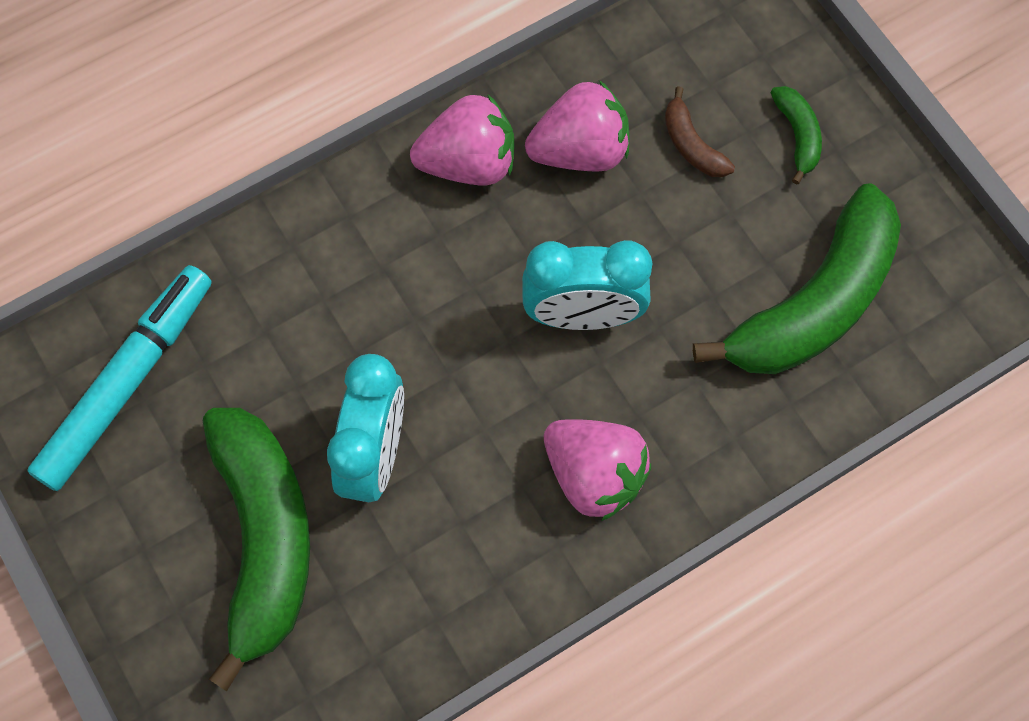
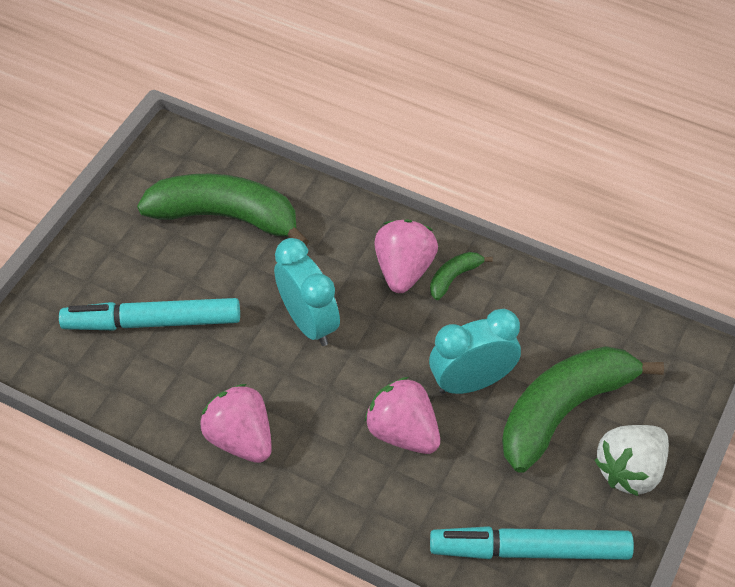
camera: 120 degrees left, 15 degrees down
(136, 561) = (630, 470): none -> white strawberry
(580, 150) = (193, 380): pink strawberry -> pink strawberry (403, 432)
(692, 145) = (152, 322): brown banana -> turquoise marker
(797, 136) = (114, 271): green banana -> green banana (454, 277)

